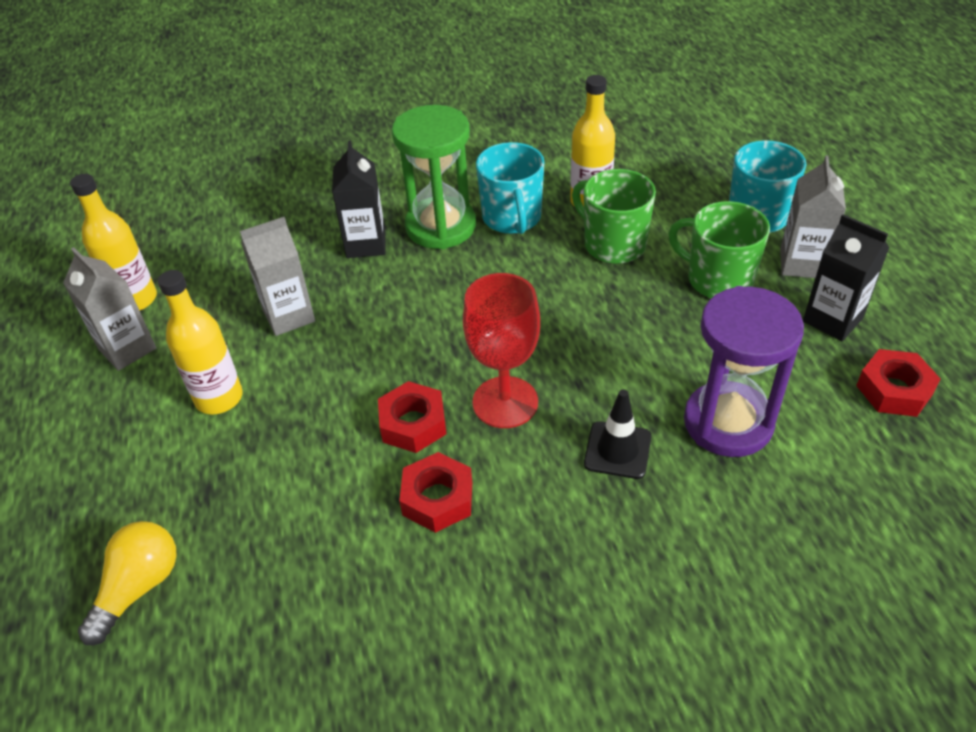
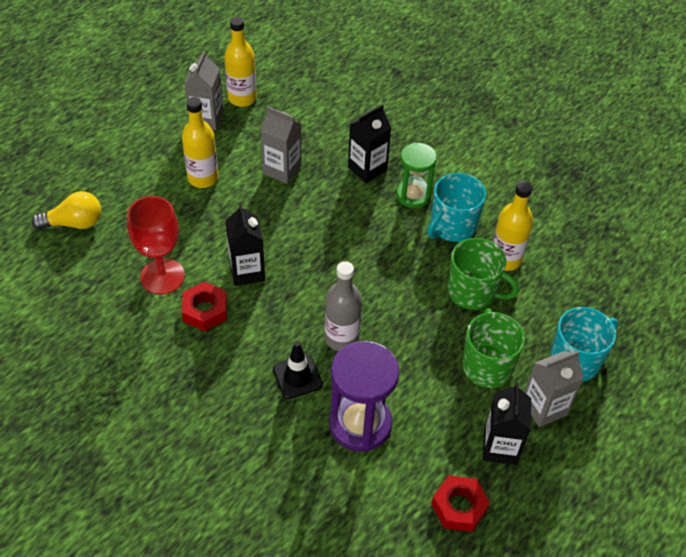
camera: 50 degrees right, 5 degrees up
(413, 423) = (247, 271): red nut -> black carton
(440, 226) = (413, 195): green hourglass -> green hourglass, size x0.65
(505, 402) = (293, 305): red goblet -> red goblet (162, 276)
(591, 381) = (341, 338): none -> grey bottle
(613, 244) = (473, 292): green mug -> green mug turned 105 degrees clockwise

